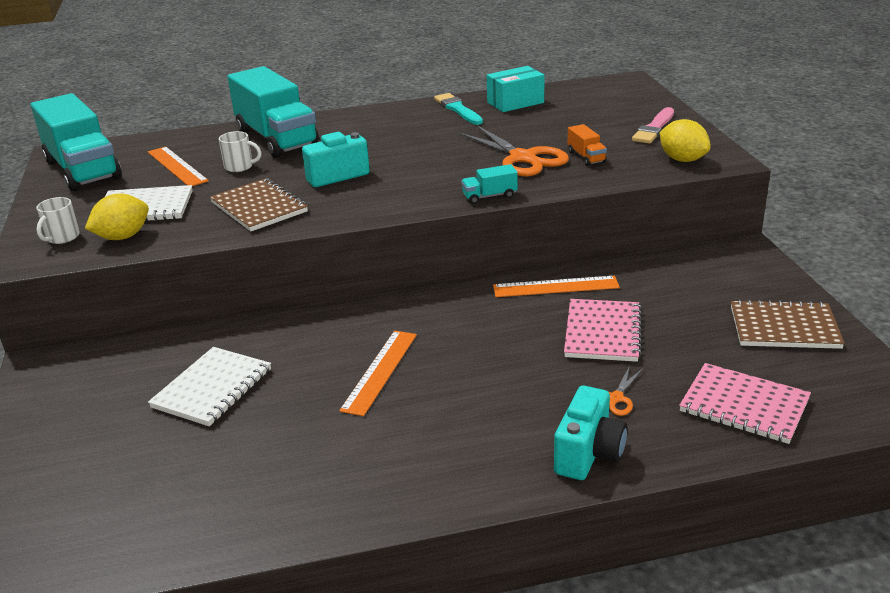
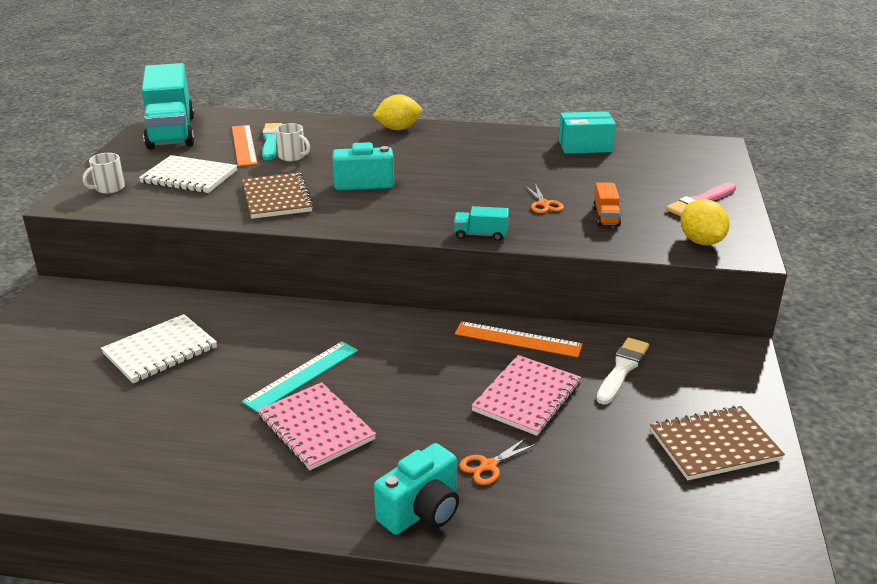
camera: 20 degrees right, 0 degrees up
(123, 237) = (152, 199): yellow lemon -> yellow lemon (398, 128)
(277, 139) = (344, 137): turquoise truck -> none
(380, 371) = (302, 376): orange ruler -> turquoise ruler
(457, 109) = (525, 142): turquoise brush -> turquoise brush (271, 141)
(522, 158) = (544, 204): orange scissors -> orange scissors, size x0.47
(664, 288) = (622, 369): none -> white brush
(744, 405) = (608, 513): pink notebook -> pink notebook (316, 428)
(784, 328) = (714, 445): brown notebook -> brown notebook turned 45 degrees counterclockwise

